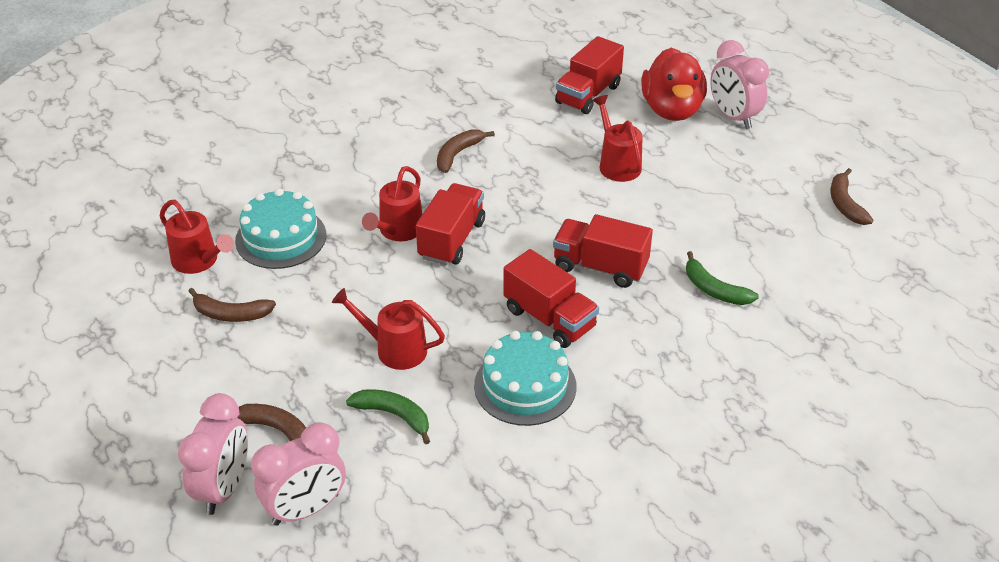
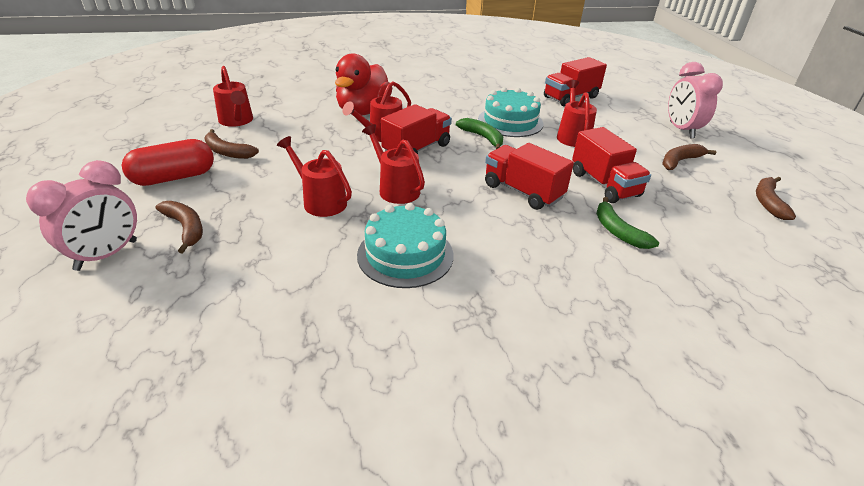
camera: 20 degrees right, 5 degrees down
(201, 371) = (174, 177): none -> red capsule
(281, 238) = (300, 121): turquoise cake -> turquoise cake (510, 122)
(306, 509) = (149, 291): pink clock -> none
(394, 415) = (281, 244): green banana -> green banana (483, 137)
(458, 154) = (456, 107): brown banana -> brown banana (680, 161)
(464, 306) = (395, 189): none -> red watering can
(549, 318) = (459, 214): red truck -> red truck (604, 184)
(672, 110) = (632, 117): red duck -> red duck (363, 111)

